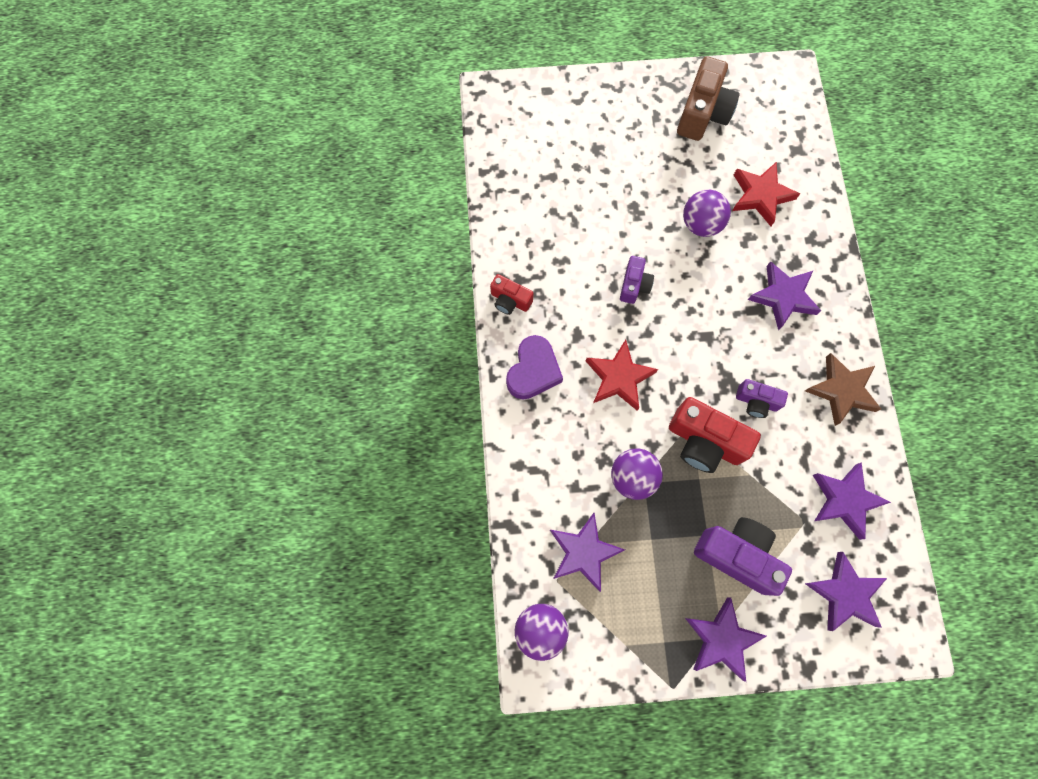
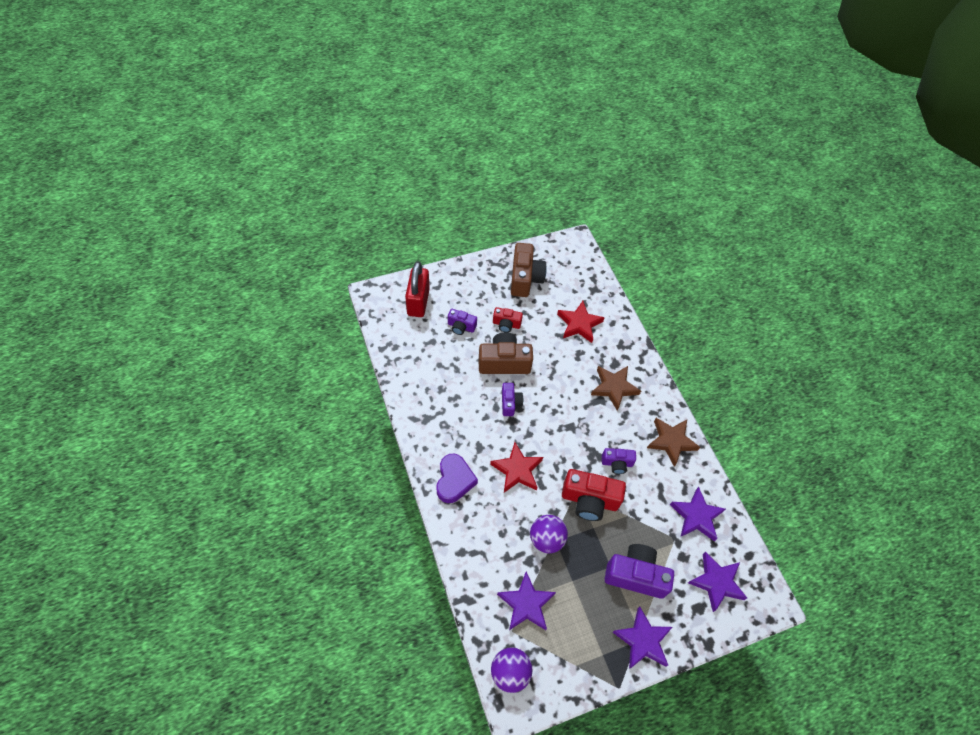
camera: 20 degrees left, 15 degrees down
(510, 300) = (424, 434): red camera -> red camera (506, 324)
(547, 117) = (418, 302): none -> red padlock
(596, 164) = (461, 327): none -> purple camera
(641, 227) = (504, 362): none -> brown camera
(701, 224) = (544, 351): purple ball -> none
(783, 297) = (614, 388): purple star -> brown star

